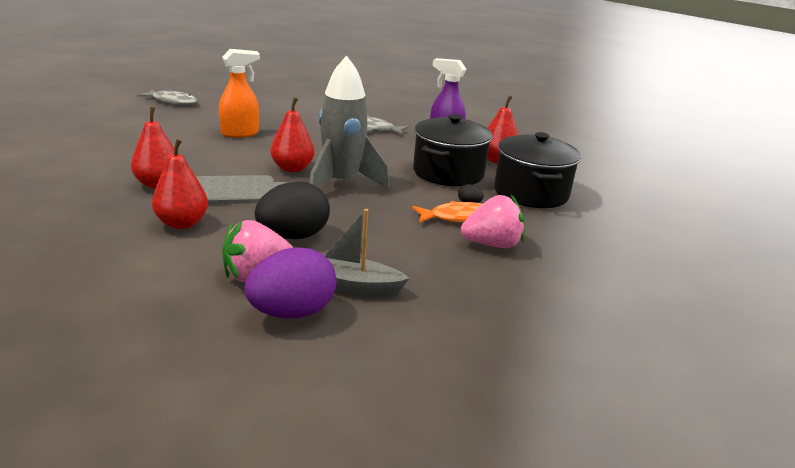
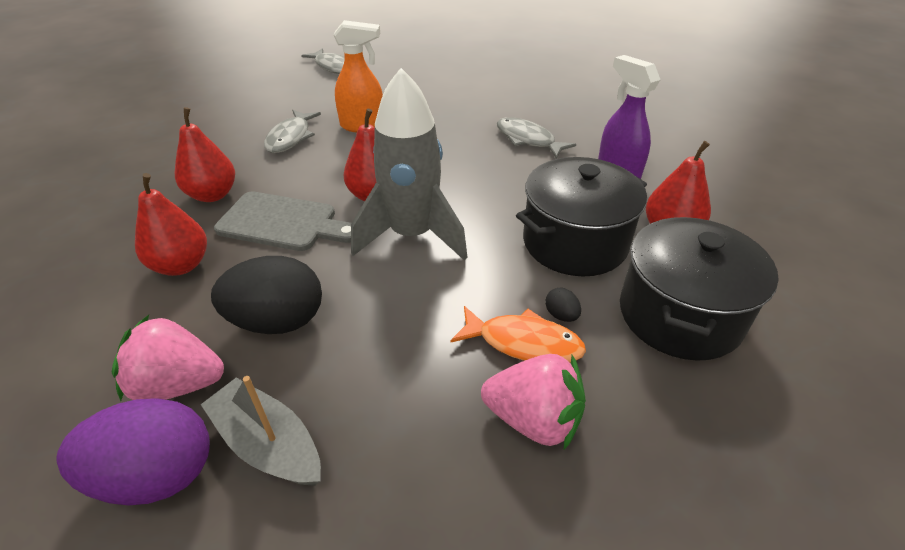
camera: 30 degrees right, 15 degrees up
(186, 146) = (290, 138): none -> grey fish

